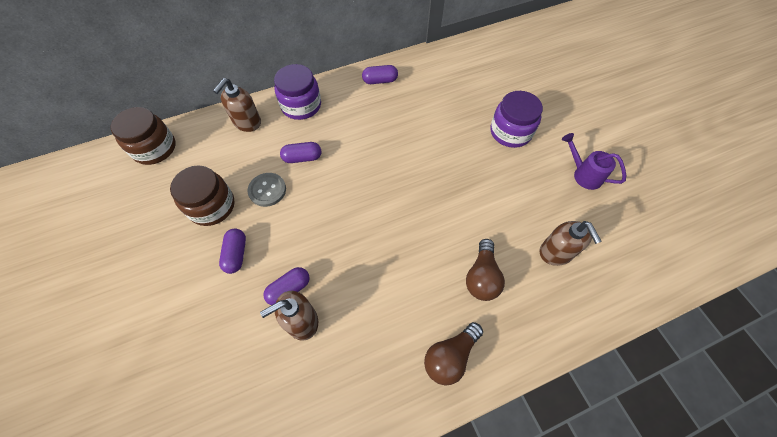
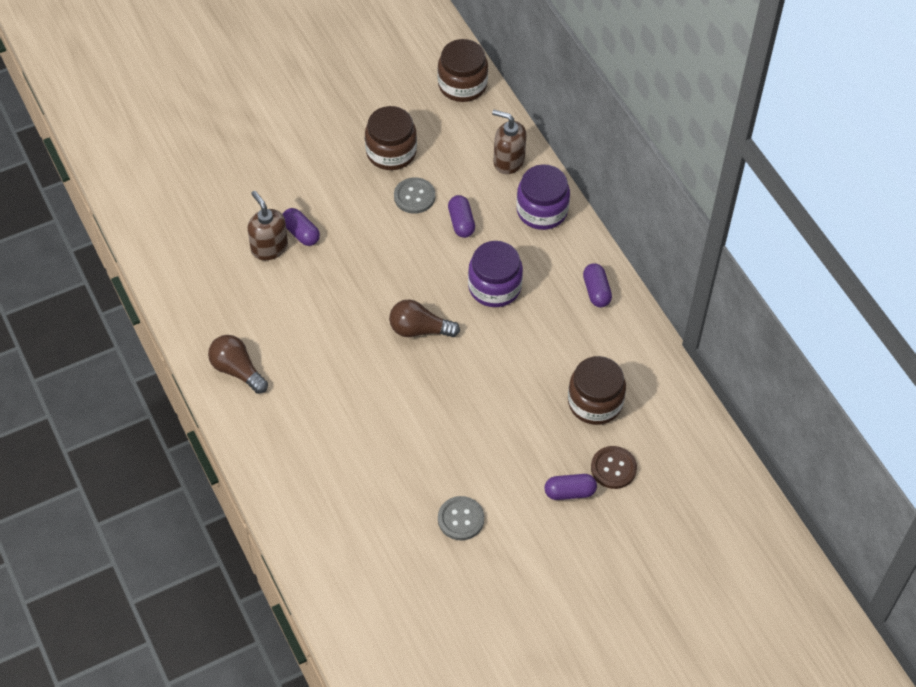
camera: 85 degrees right, 5 degrees down
(236, 254) = (336, 183): purple capsule -> purple capsule (569, 492)
(474, 89) = (595, 402): none -> brown jar
(481, 277) = (319, 400): brown light bulb -> brown light bulb (419, 329)
(510, 132) = (522, 441): purple jar -> purple jar (494, 287)
(527, 84) = (613, 468): none -> brown button
(556, 252) = (350, 474): brown soap dispenser -> none
(584, 174) = (460, 519): purple watering can -> grey button

